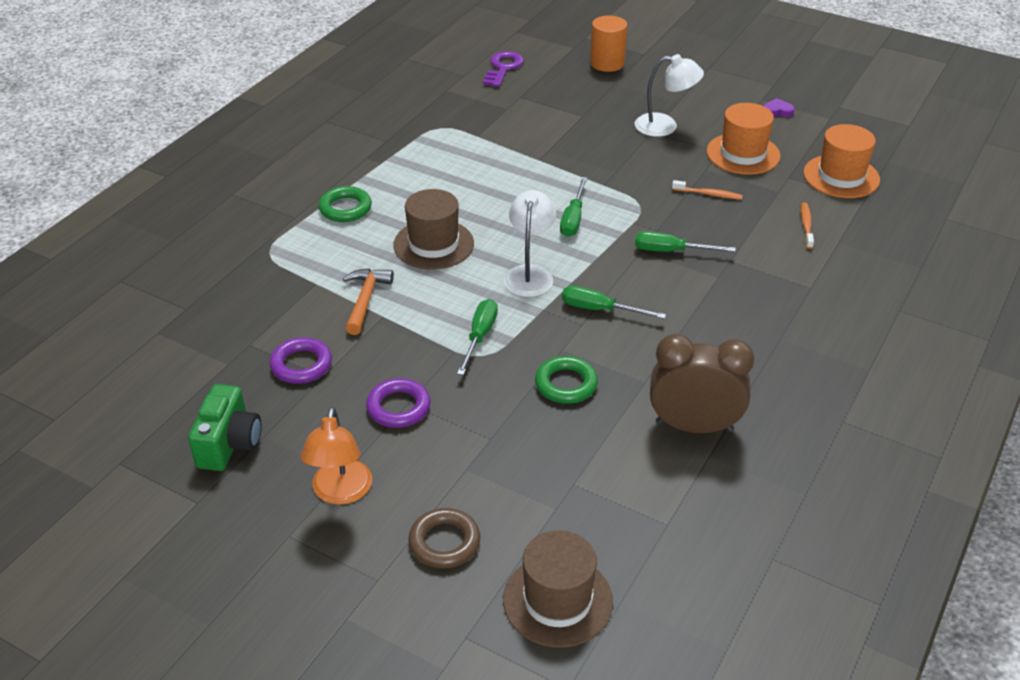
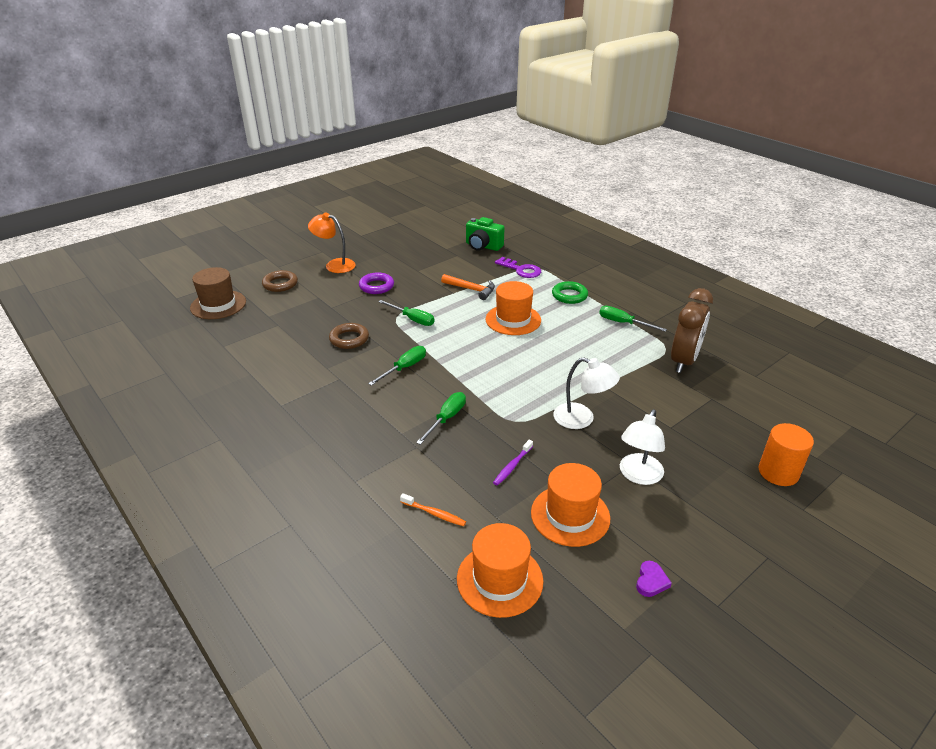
camera: 110 degrees right, 5 degrees down
(229, 444) = (389, 244): green camera -> green camera (483, 246)
(301, 365) = (430, 266): purple ring -> none
(433, 244) = (513, 320): brown hat -> orange hat
(503, 68) = (769, 400): purple key -> purple key (521, 270)
(529, 274) = (459, 349): white lamp -> white lamp (582, 419)
(566, 384) = (349, 339): green ring -> brown ring
(573, 219) = (512, 382): green screwdriver -> green screwdriver (623, 323)
(694, 426) = (275, 375): brown clock -> brown clock (684, 361)
(708, 194) = (512, 466): orange toothbrush -> purple toothbrush

